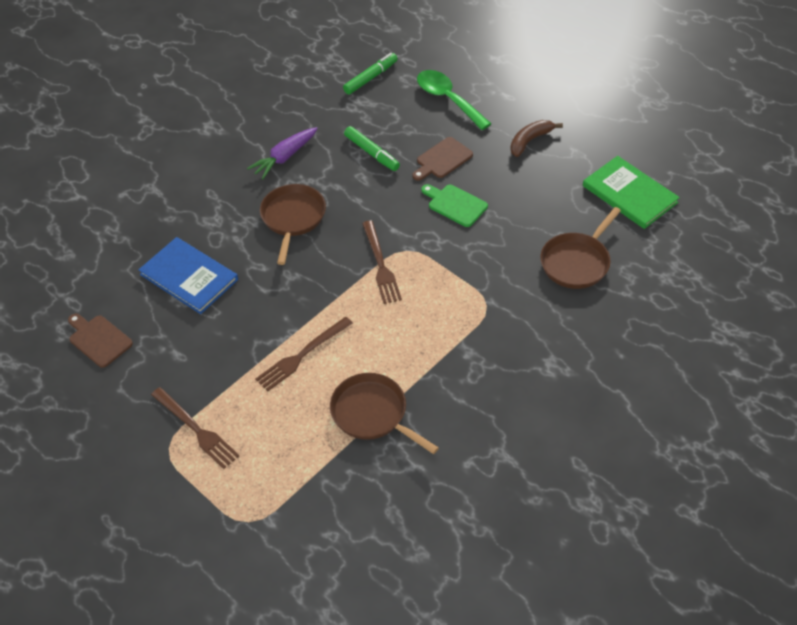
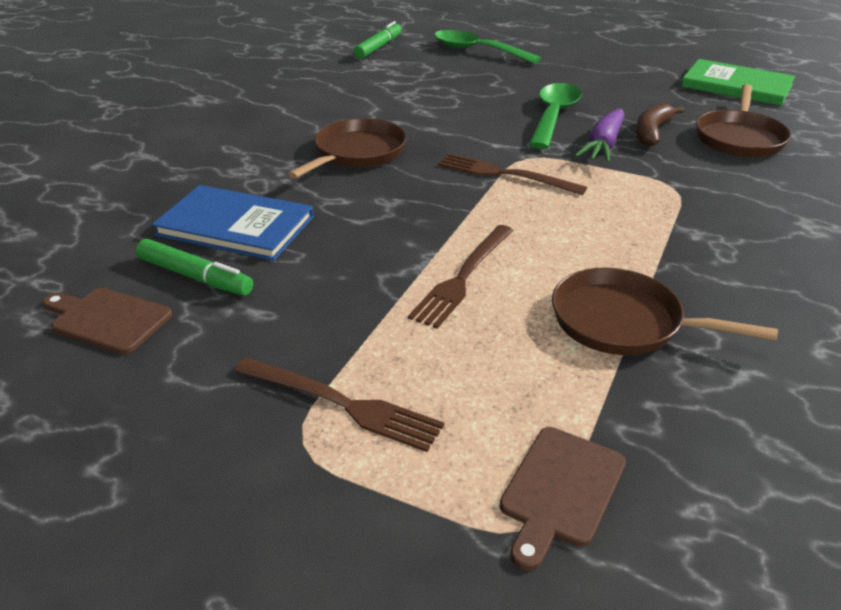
camera: 20 degrees left, 15 degrees down
(284, 157) = (313, 109): purple carrot -> purple carrot (603, 145)
(293, 218) = (357, 153): brown pan -> brown pan turned 45 degrees clockwise
(372, 153) = (420, 93): green marker -> green marker (195, 277)
(380, 265) = (505, 174): brown fork -> brown fork turned 150 degrees clockwise
(442, 159) = (508, 88): brown cutting board -> brown cutting board (560, 490)
(455, 204) = (553, 116): green cutting board -> green spoon
(530, 141) = (592, 66): brown banana -> brown banana (652, 132)

